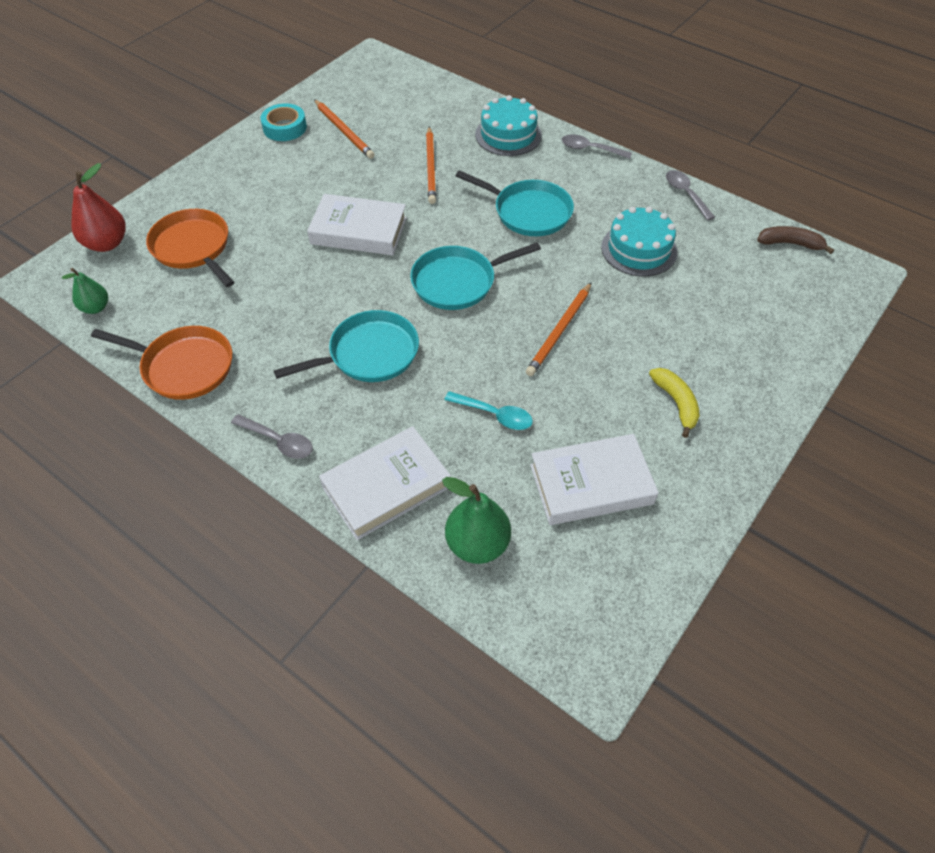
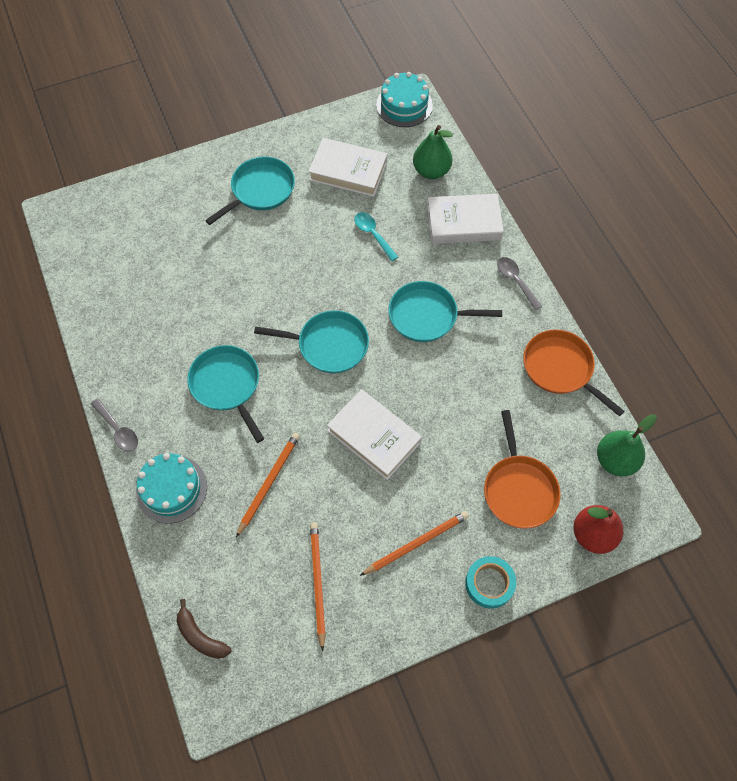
camera: 150 degrees left, 10 degrees up
(96, 308) = (615, 460): green pear -> green pear, size x1.61
(284, 127) = (372, 623): turquoise tape -> turquoise tape (489, 583)
(559, 331) = (289, 270): orange pencil -> orange pencil (416, 543)
(639, 249) = (178, 307): turquoise cake -> turquoise cake (404, 105)
(676, 403) = (260, 190): yellow banana -> turquoise pan
(685, 194) = (92, 339): grey spoon -> none
(790, 244) = (70, 257): brown banana -> brown banana (200, 636)

